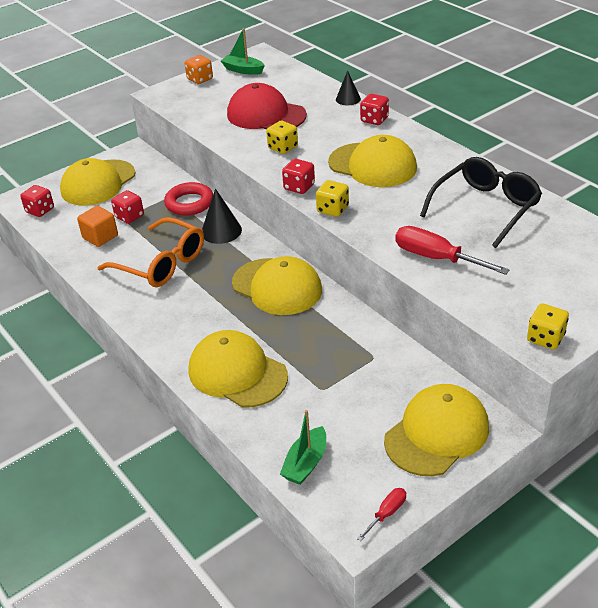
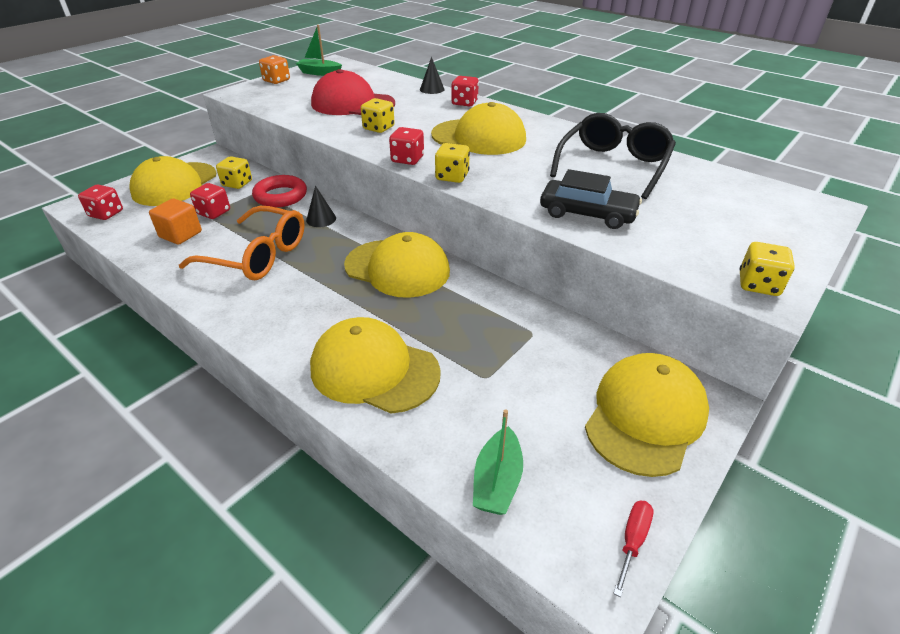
camera: 15 degrees left, 0 degrees up
(152, 186) = (237, 184): none -> yellow dice
(221, 231) = (321, 219): black cone -> black cone, size x0.66
(436, 258) = (587, 213): red screwdriver -> black car

